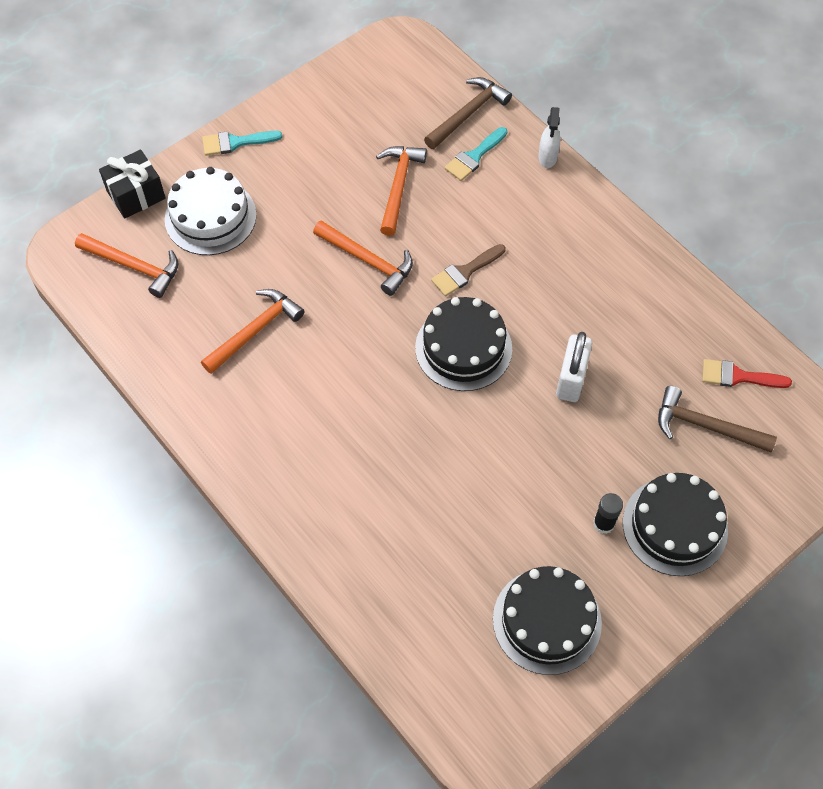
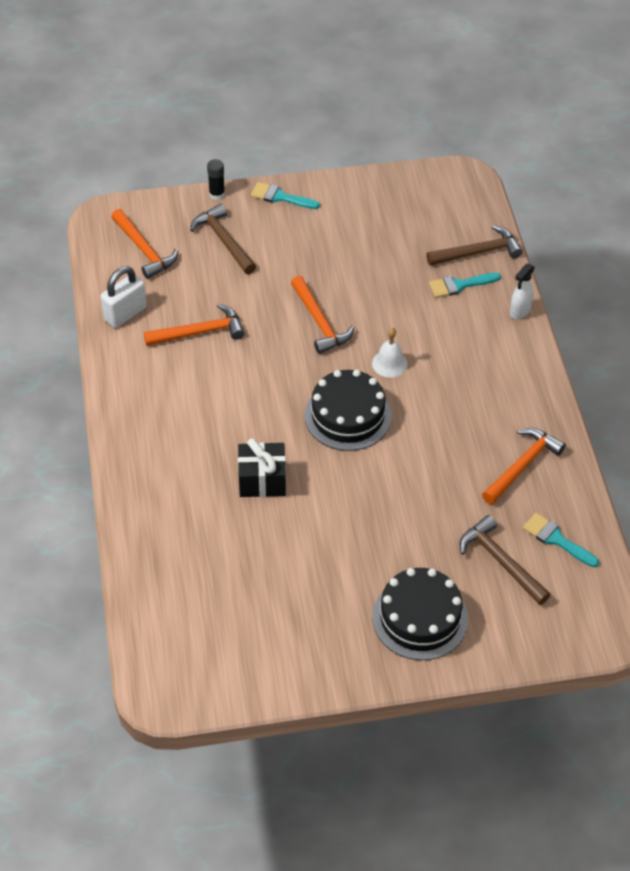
camera: 30 degrees right, 10 degrees down
(136, 195) = (180, 202): black gift -> black gift (262, 480)
(210, 217) = (224, 240): white cake -> brown hammer
(398, 186) = (382, 280): orange hammer -> orange hammer (522, 465)
(465, 272) = (389, 363): brown brush -> white bell
(547, 621) = (269, 631): black cake -> none
(571, 379) = (416, 477): white padlock -> white padlock (125, 314)
(603, 524) = (364, 588): black glue stick -> black glue stick (217, 194)
(738, 376) = (556, 539): red brush -> turquoise brush

